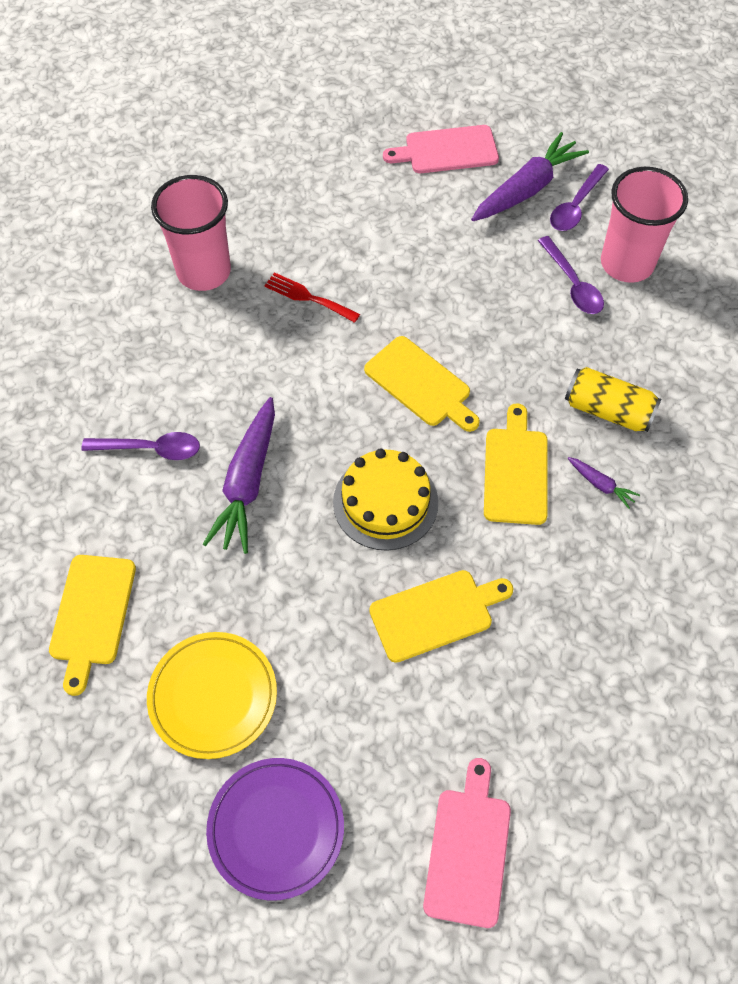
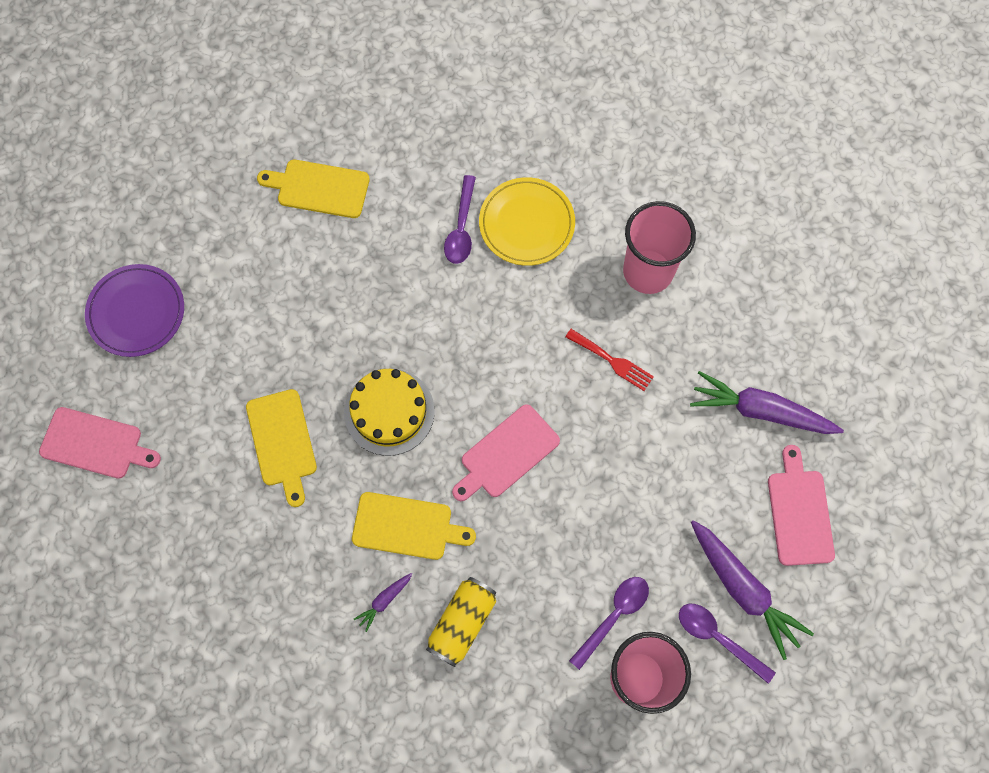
camera: 95 degrees right, 10 degrees up
(213, 696) = (241, 272): yellow plate -> yellow plate (526, 224)
(247, 483) = (420, 302): purple carrot -> purple carrot (760, 411)
(307, 297) = (612, 361): red fork -> red fork turned 90 degrees clockwise
(420, 384) = (506, 453): yellow cutting board -> pink cutting board
(572, 284) = (614, 616): purple spoon -> purple spoon turned 150 degrees clockwise

